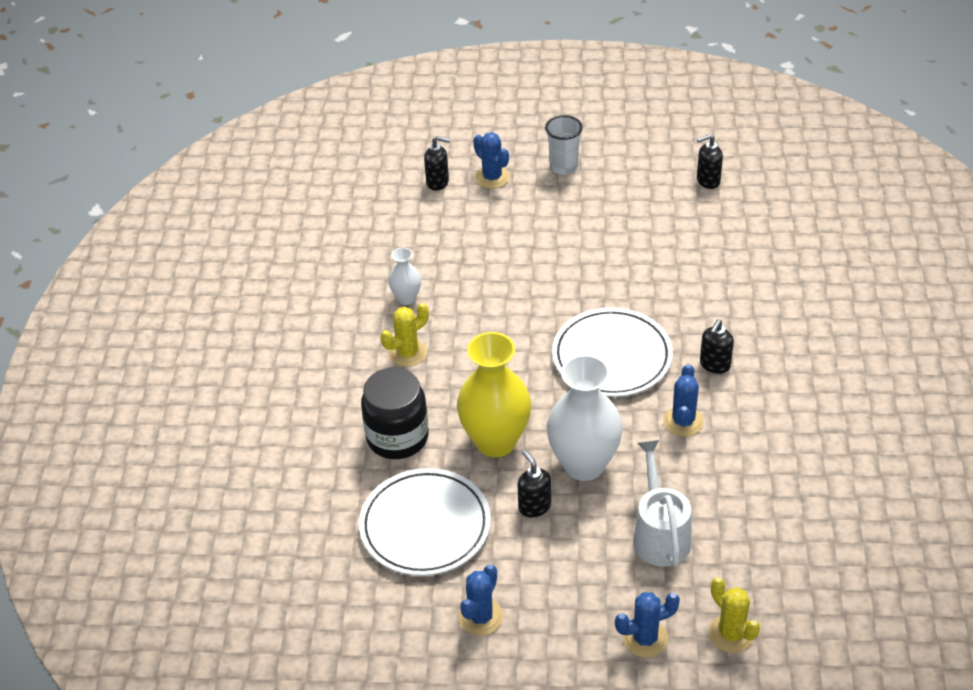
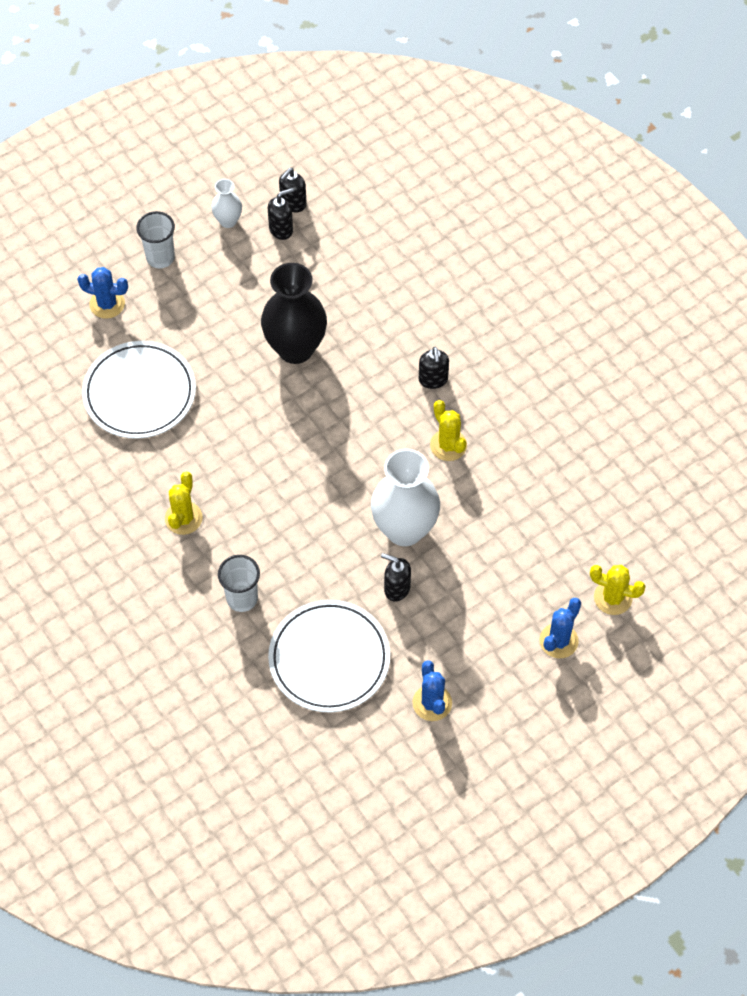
camera: 40 degrees left, 15 degrees up
(397, 437) = (242, 598): black jar -> white cup
(406, 298) = (137, 468): white vase -> white vase (228, 221)
(438, 182) = (63, 336): black soap dispenser -> black soap dispenser (281, 229)
(495, 441) = (322, 552): yellow vase -> none
(612, 357) = (349, 421): white plate -> white plate (139, 393)
(614, 281) = (295, 348): none -> black vase
(659, 533) = (504, 551): white watering can -> none
(683, 421) = (448, 445): blue cactus -> yellow cactus

